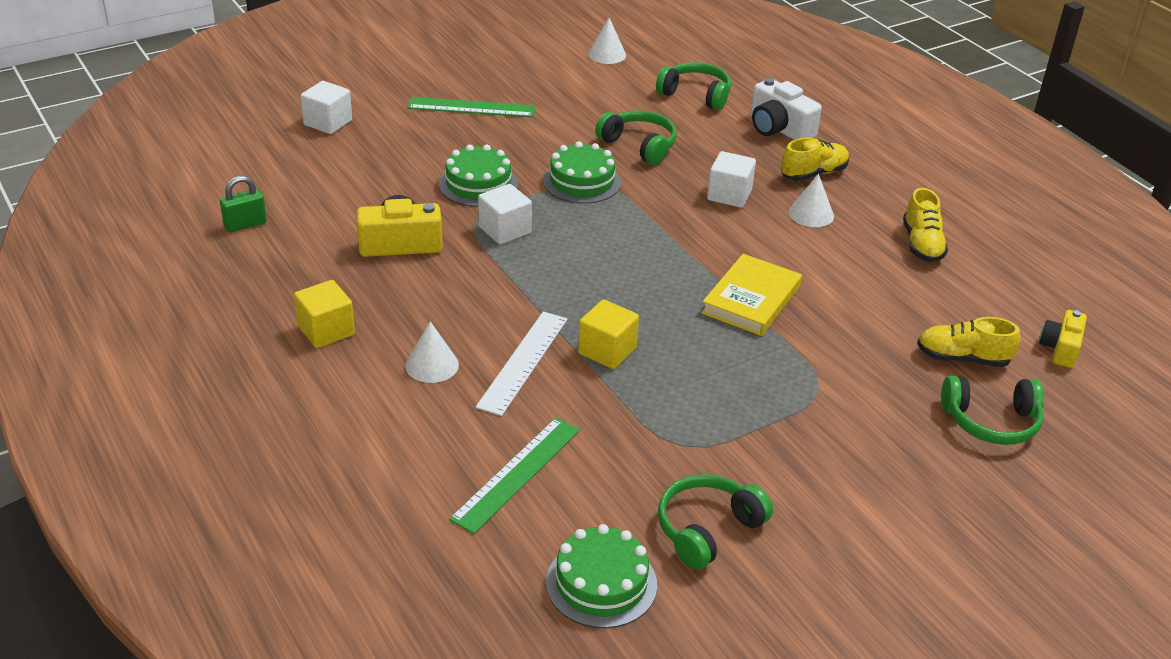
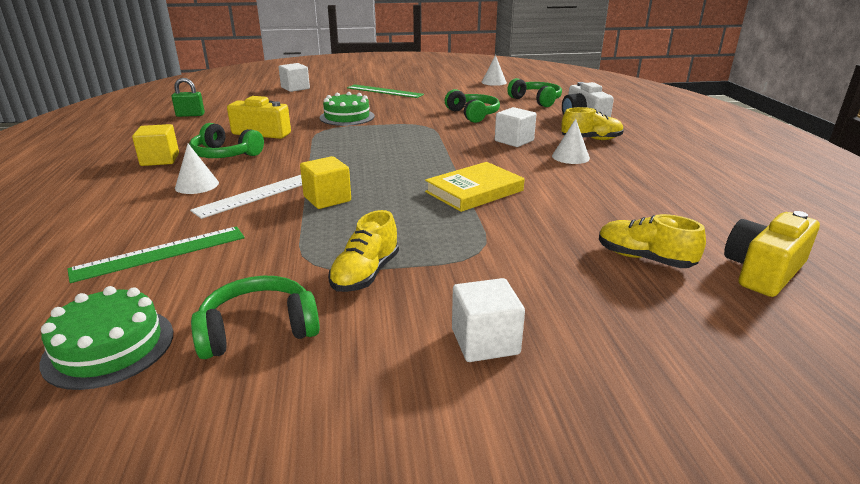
camera: 25 degrees right, 10 degrees down
(504, 230) = (336, 136): white cube -> white cube (485, 341)
(582, 181) = (415, 123): green cake -> none
(922, 244) = (656, 184): yellow shoe -> yellow shoe (365, 274)
(991, 421) = (643, 312): green headphones -> green headphones (225, 154)
(1060, 348) = (763, 271): yellow camera -> yellow camera, size x1.53

